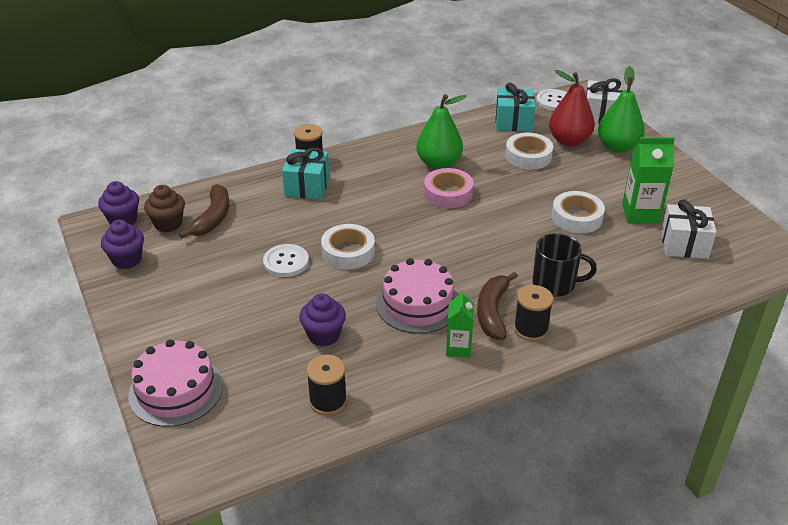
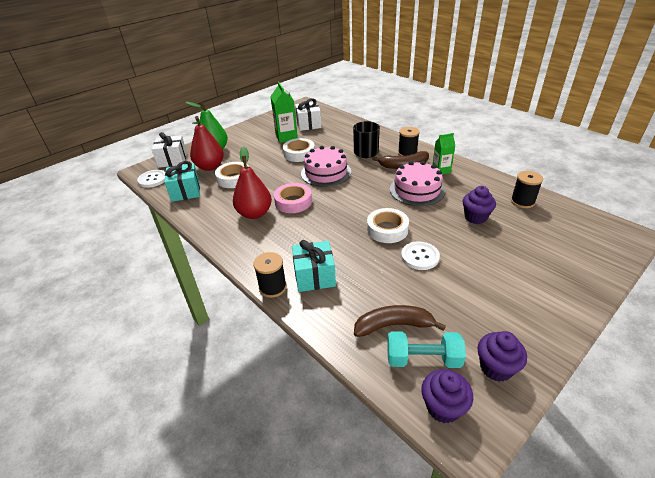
camera: 105 degrees left, 0 degrees up
(168, 224) = (423, 359): brown cupcake -> turquoise dumbbell
(176, 390) = (586, 265): pink cake -> pink cake (326, 172)
(439, 163) = (254, 213): green pear -> red pear

